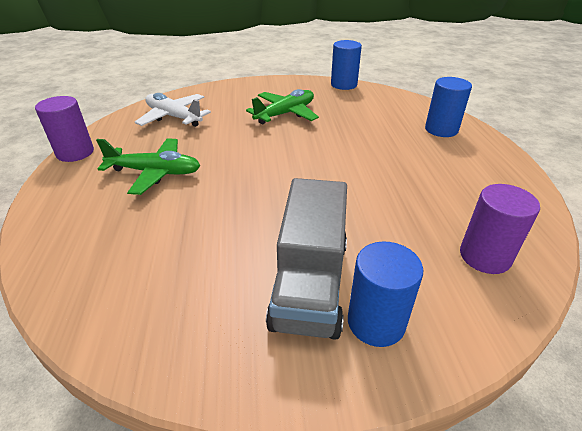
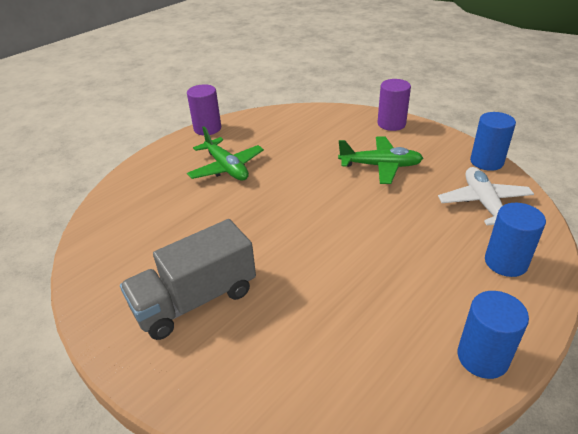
camera: 50 degrees right, 0 degrees up
(174, 117) = (296, 128): white plane -> white plane (484, 204)
(376, 322) = (190, 352): blue cylinder -> blue cylinder (482, 357)
(484, 256) = (327, 382): purple cylinder -> purple cylinder (391, 124)

